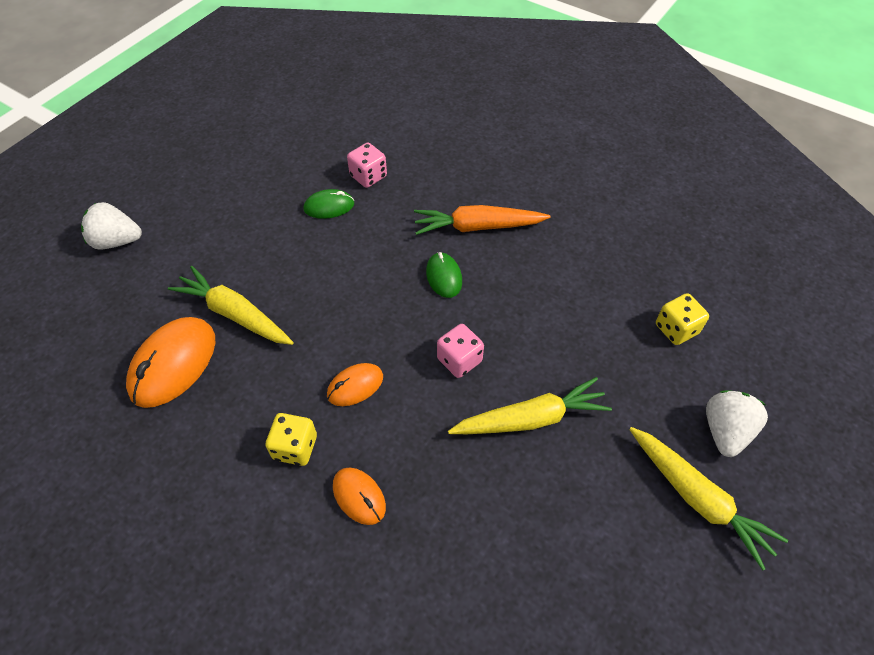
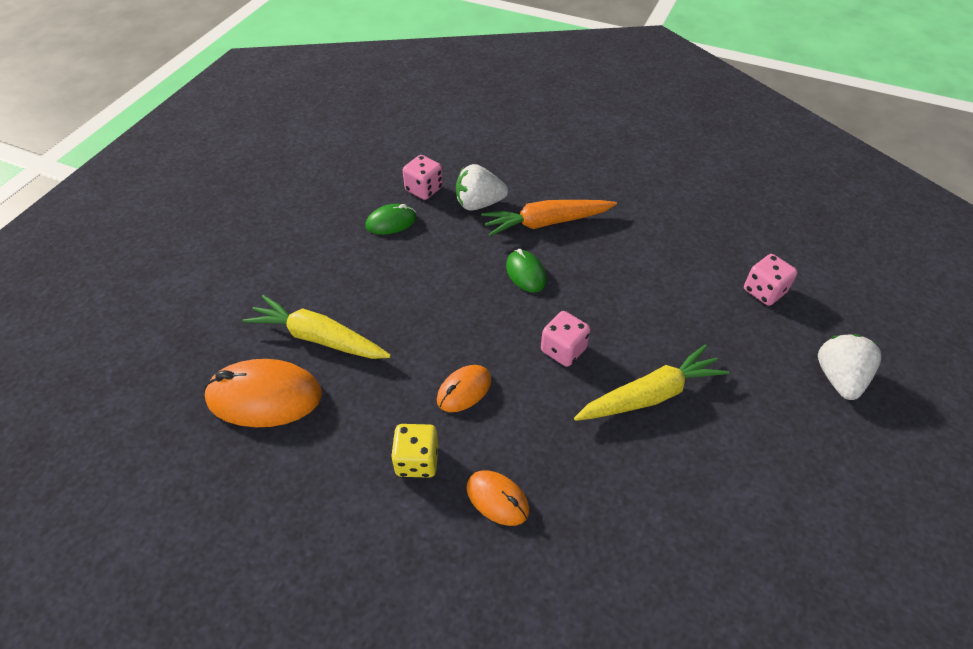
camera: 10 degrees left, 5 degrees down
(117, 241) = (172, 283): white strawberry -> white strawberry (479, 204)
(173, 364) = (264, 397): orange mouse -> orange mouse turned 75 degrees clockwise
(676, 329) = (764, 291): yellow dice -> pink dice
(697, 498) = (832, 445): yellow carrot -> none

